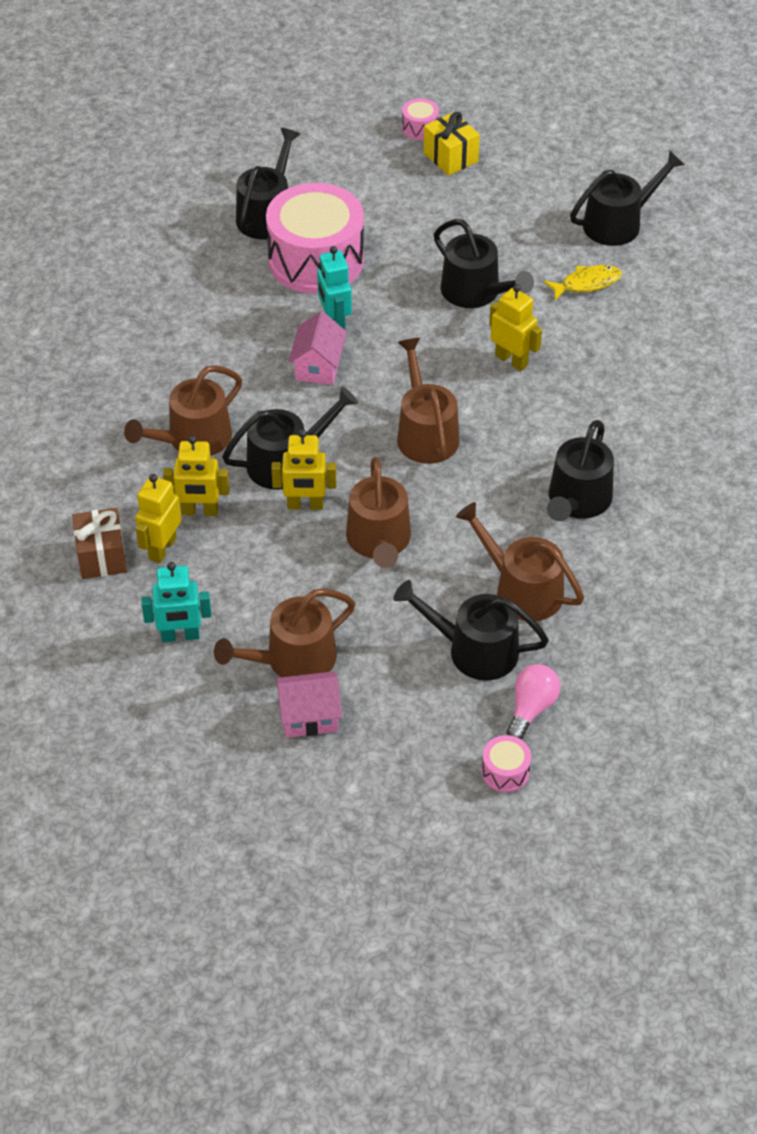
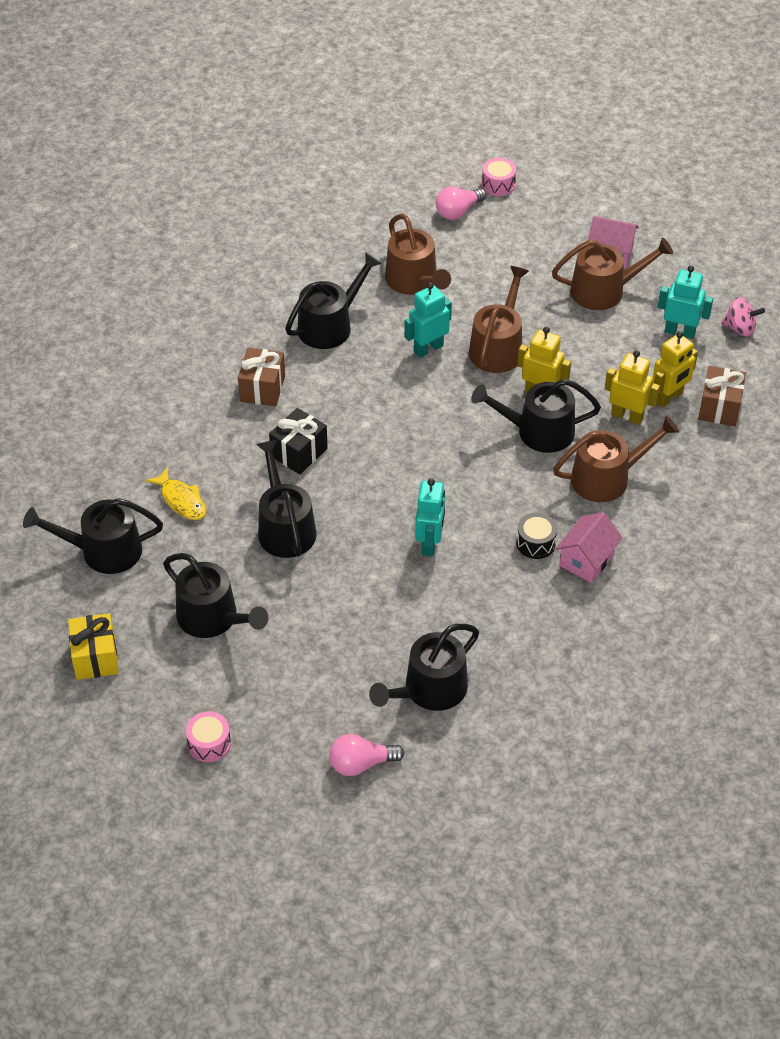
camera: 155 degrees left, 0 degrees up
(110, 667) = (740, 328): none -> pink spinning top
(235, 355) = (536, 543): none -> black drum
(293, 152) = (361, 764): none -> pink light bulb
(316, 260) = (410, 616): pink drum -> none
(318, 366) = (467, 506): pink house -> pink house (586, 560)
(425, 433) = (411, 416): brown watering can -> none
(450, 157) = (204, 691): yellow gift -> yellow gift (95, 657)
(454, 512) = (428, 348): none -> turquoise robot
(474, 650) = (473, 256): black watering can -> black watering can (213, 618)
(511, 360) = (299, 453): yellow robot -> black gift
(586, 283) = (181, 500): yellow fish -> yellow fish turned 135 degrees counterclockwise
(594, 408) = (262, 388): none -> brown gift

